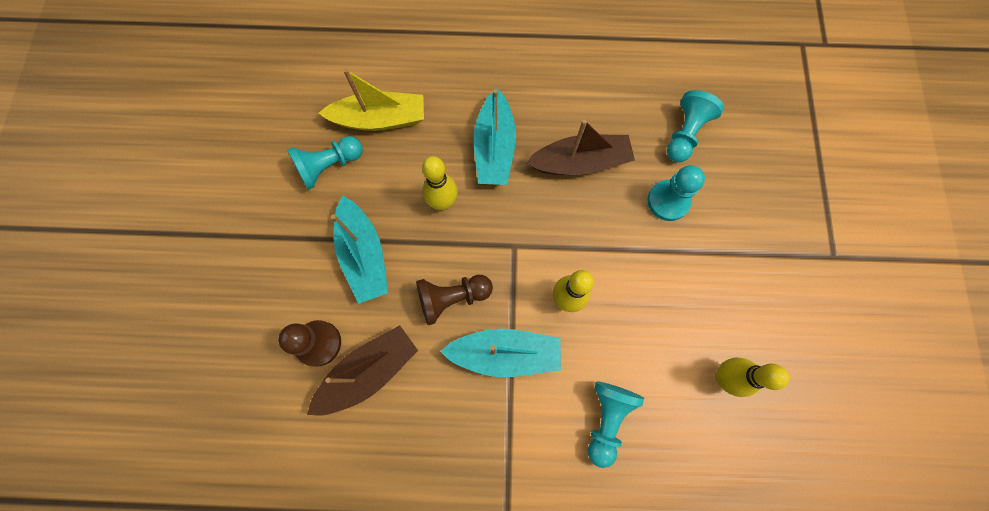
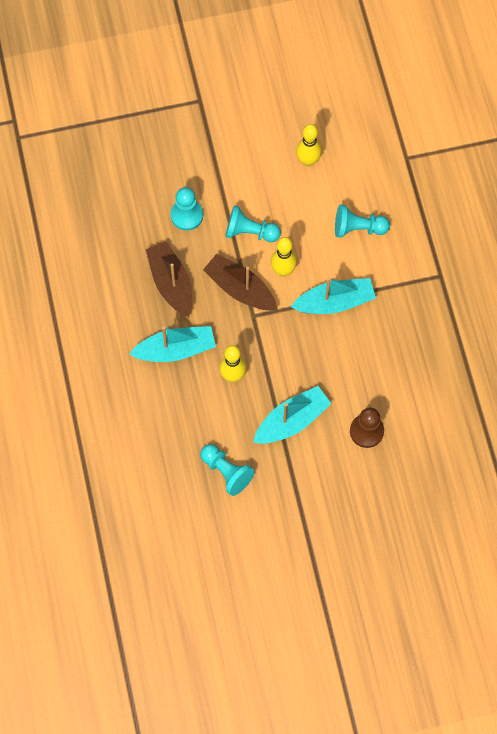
camera: 105 degrees left, 5 degrees down
(369, 372) = (375, 389): brown boat -> brown boat (240, 289)
(380, 119) = (173, 446): yellow boat -> none
(452, 298) = (306, 348): brown pawn -> none
(505, 353) = (334, 302): turquoise boat -> turquoise boat turned 90 degrees clockwise
(685, 134) = (125, 212): turquoise pawn -> turquoise pawn (250, 232)

